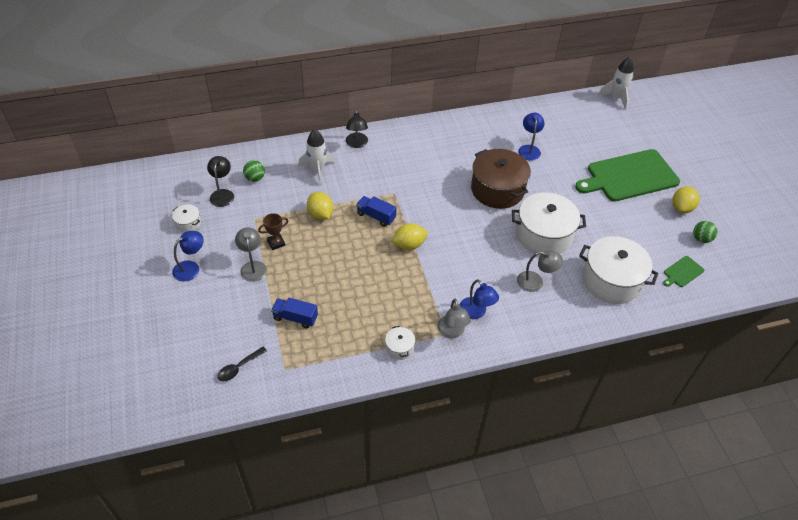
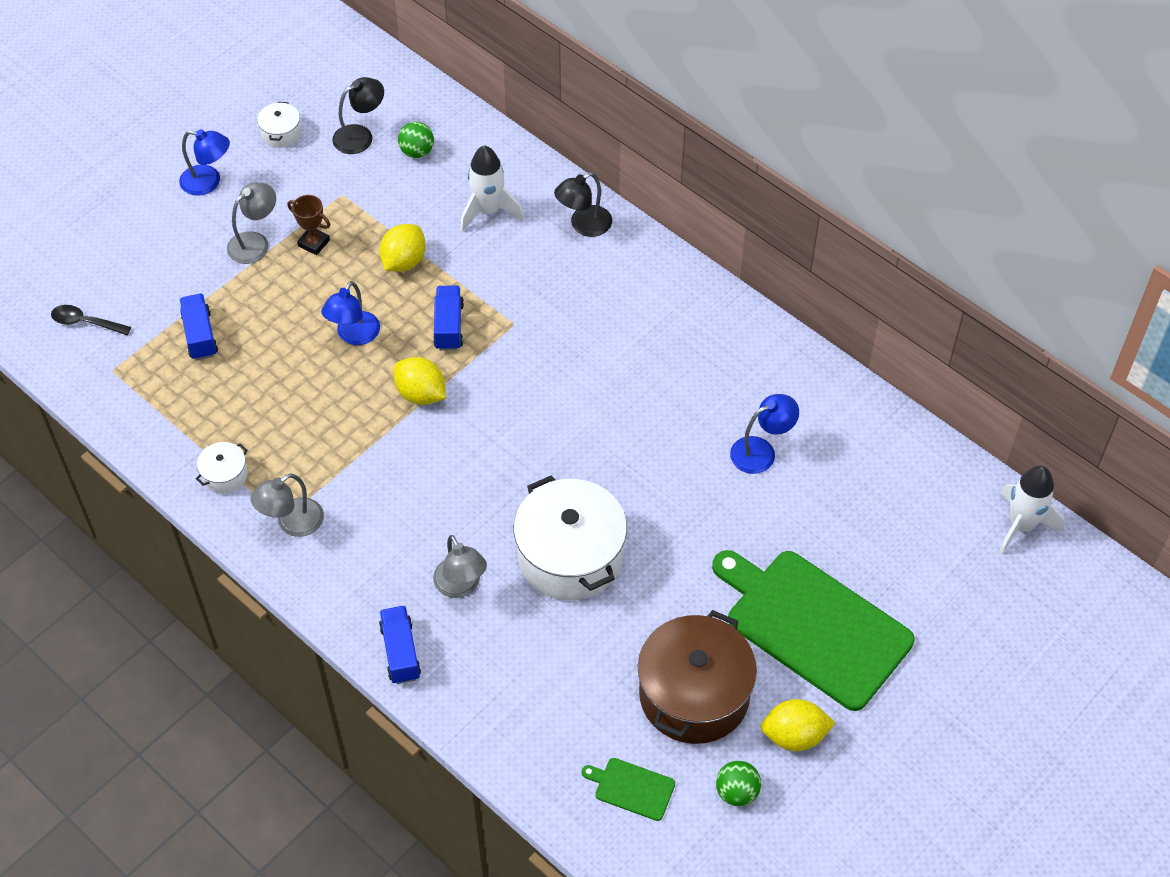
camera: 60 degrees right, 5 degrees up
(476, 312) = (348, 536): blue lamp -> blue lamp (354, 336)
(497, 190) = (626, 450): brown pot -> brown pot (694, 695)
(560, 322) = (400, 652): none -> blue truck
(611, 281) = (537, 689): white pot -> none

